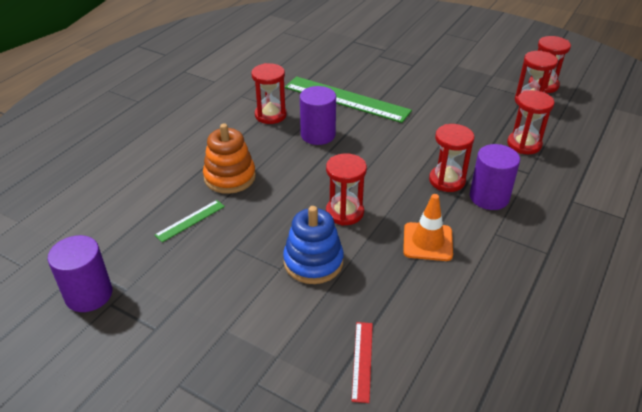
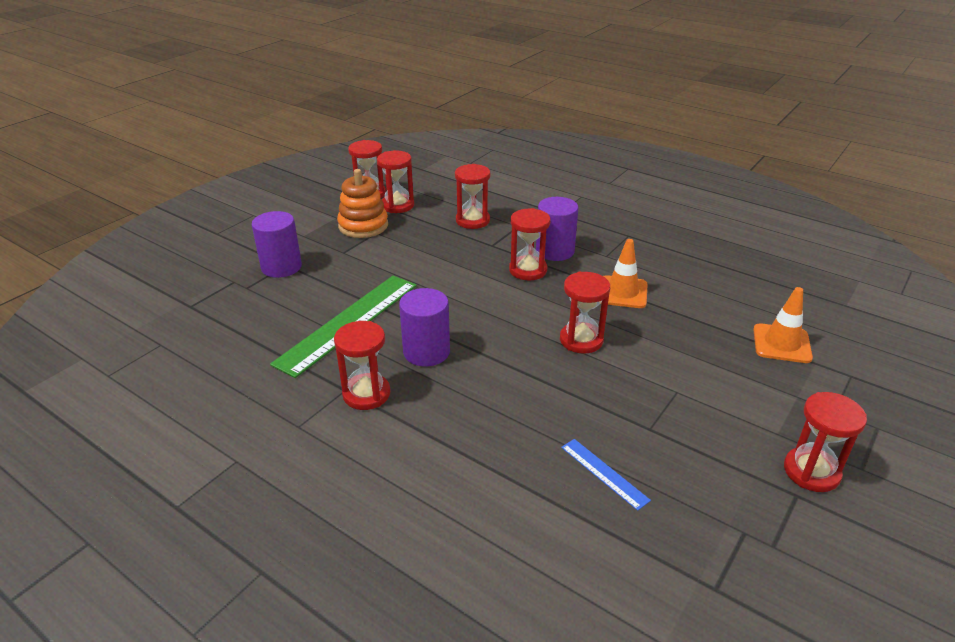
camera: 85 degrees left, 5 degrees down
(89, 294) = (764, 573): purple cylinder -> purple cylinder (281, 267)
(179, 344) = (811, 472): none -> red hourglass
(190, 220) = (604, 473): green ruler -> blue ruler
(230, 177) = (511, 435): orange stacking toy -> orange stacking toy (363, 226)
(313, 262) = (663, 367): blue stacking toy -> none
(362, 360) = (781, 344): red ruler -> orange traffic cone

